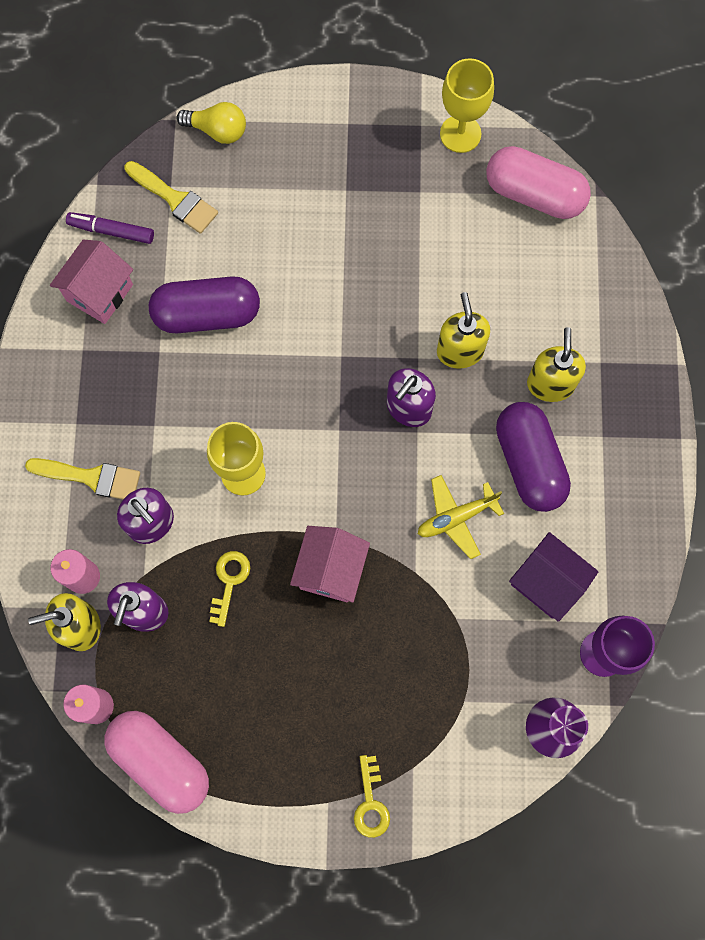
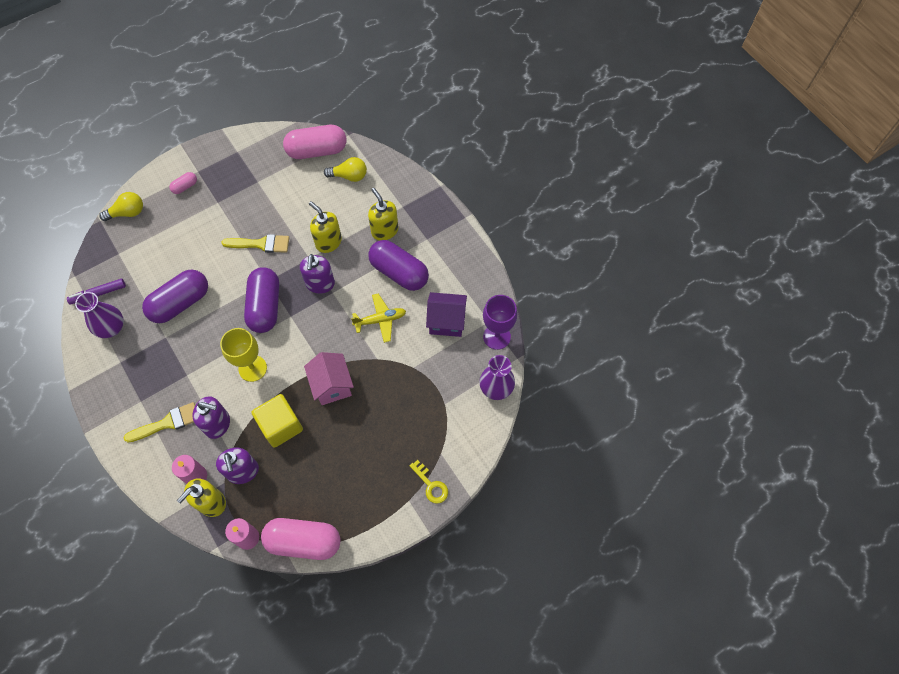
camera: 35 degrees left, 10 degrees down
(100, 293) = (111, 328): pink house -> purple vase
(175, 199) = (125, 258): yellow brush -> yellow brush (261, 244)
(229, 581) = (281, 426): yellow key -> yellow cube
(314, 393) = (265, 306): none -> purple capsule
(317, 138) = (185, 187): none -> pink capsule
(456, 518) = (380, 320): yellow plane -> yellow plane turned 135 degrees counterclockwise
(460, 134) = (260, 144): yellow goblet -> none
(554, 264) = (349, 176): none -> yellow light bulb

